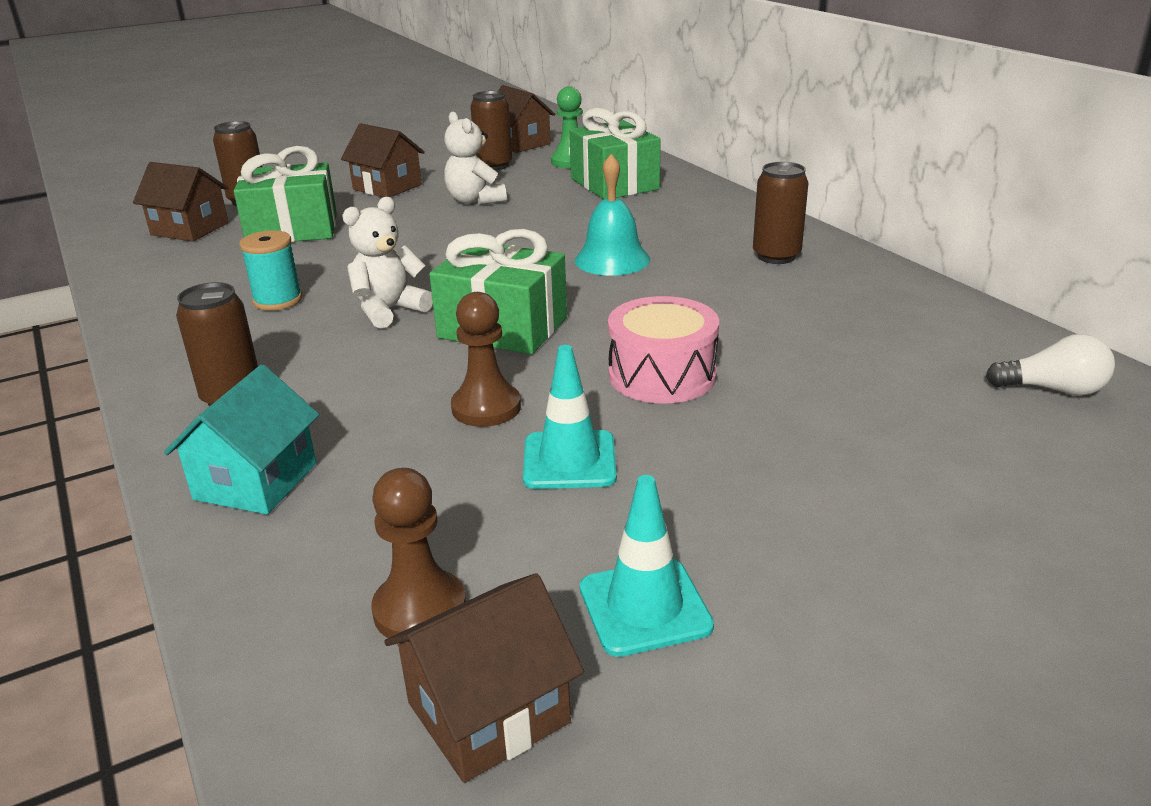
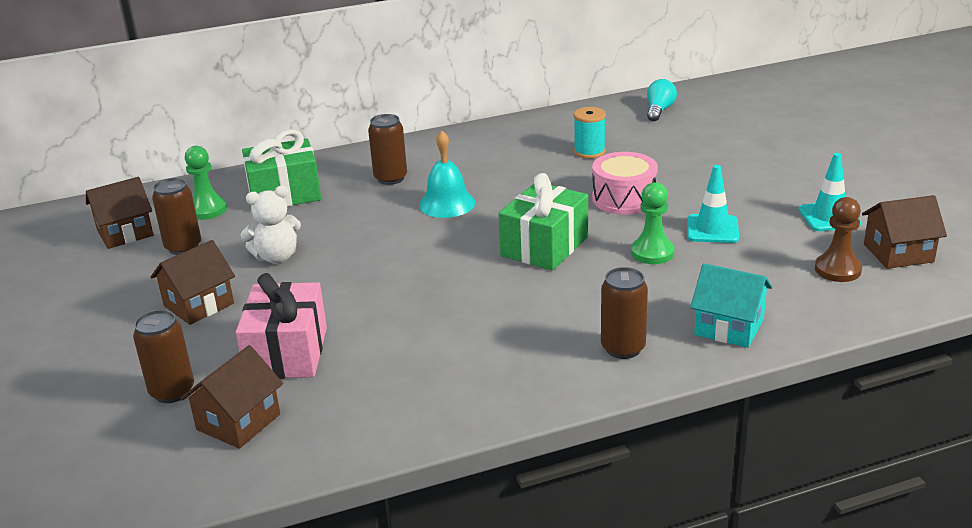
camera: 80 degrees left, 0 degrees up
(278, 300) = (457, 345): turquoise spool -> turquoise spool (589, 152)
(292, 230) = (287, 353): green gift -> pink gift
(389, 310) = (499, 291): white teddy bear -> none
(486, 407) = (652, 253): brown pawn -> green pawn
(488, 713) = (898, 253): brown house -> brown house turned 75 degrees counterclockwise
(776, 256) = (470, 151): brown can -> brown can (390, 178)
(1053, 389) = (659, 110): white light bulb -> turquoise light bulb

